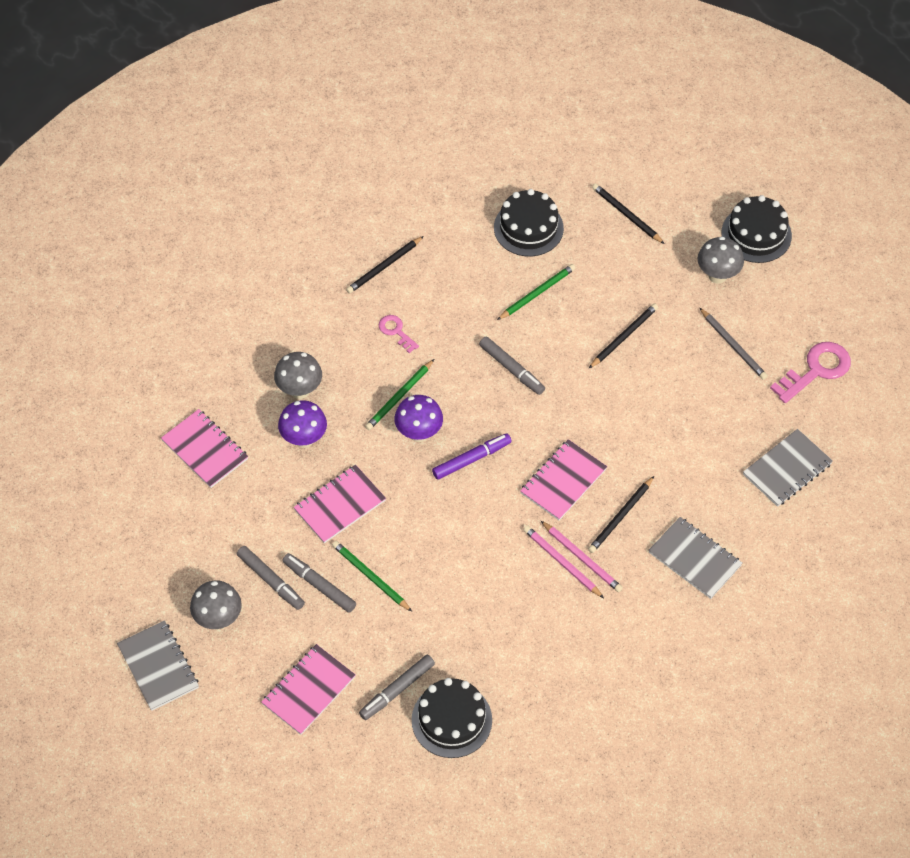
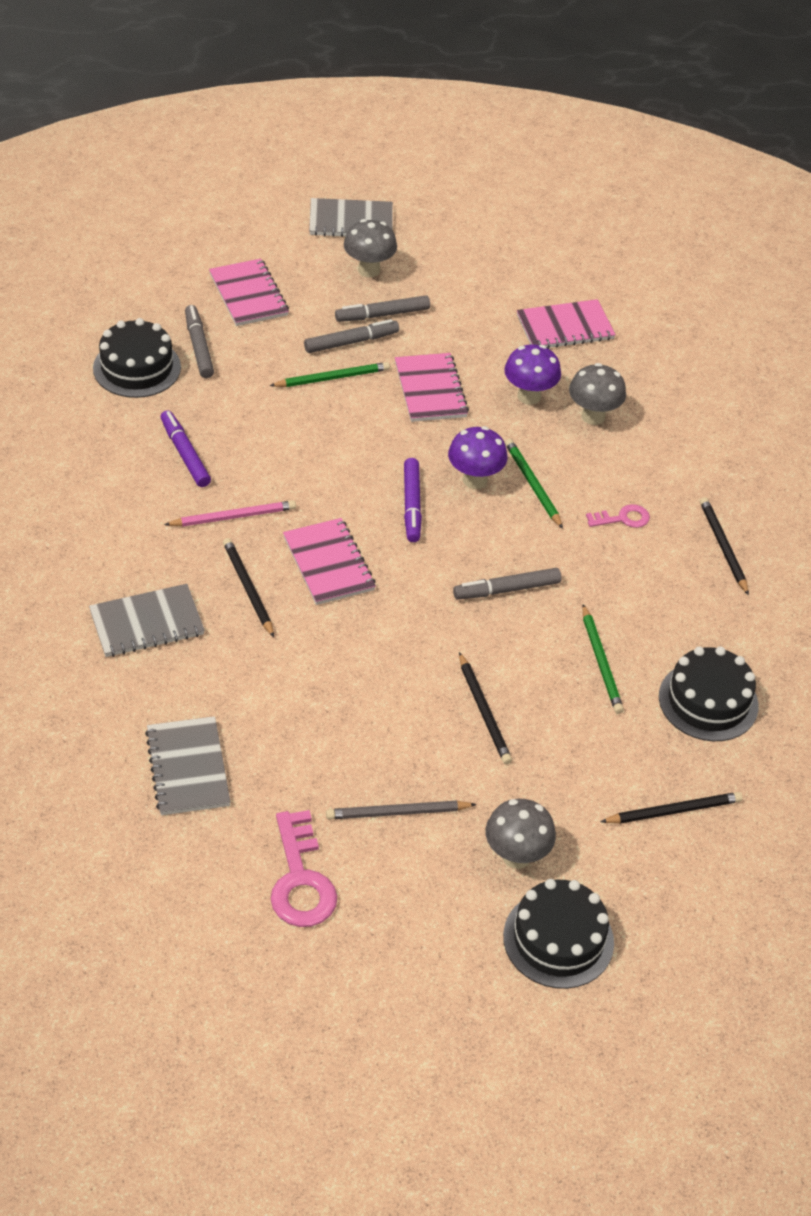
camera: 115 degrees right, 10 degrees down
(522, 629) = (185, 454): none -> purple marker
(582, 558) = (225, 534): pink pencil -> none

